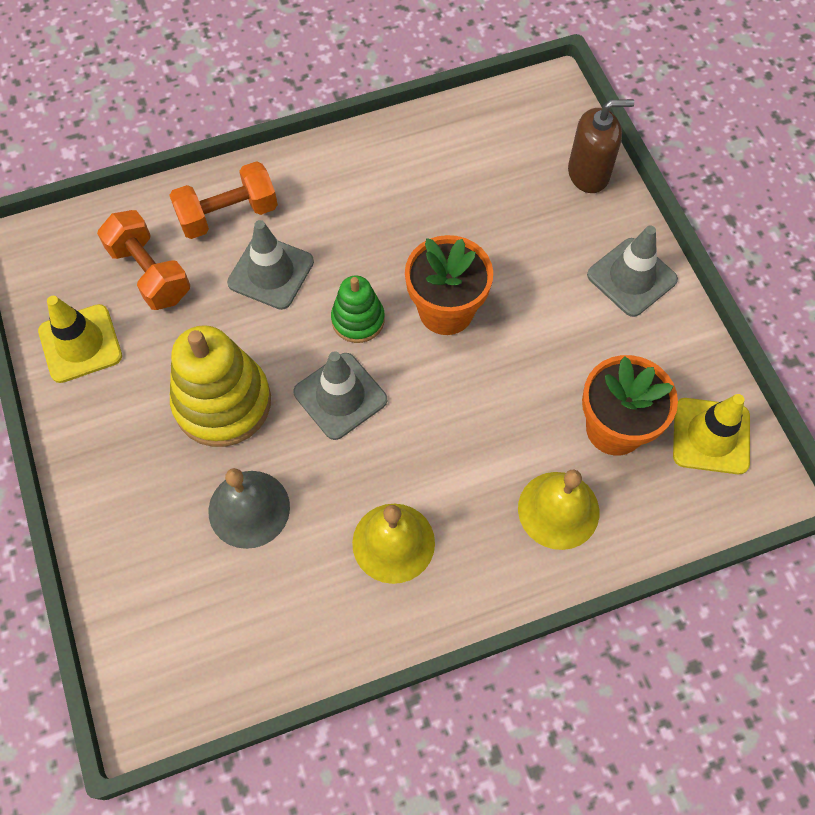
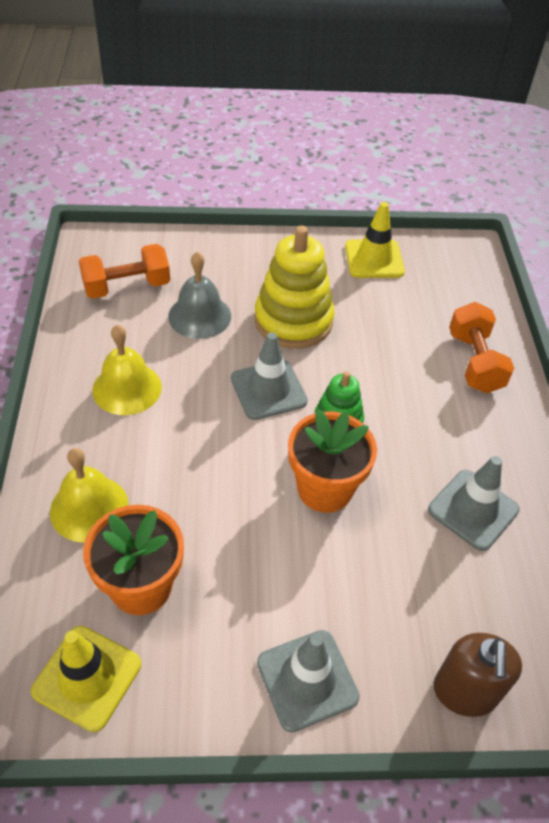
camera: 105 degrees right, 15 degrees down
(150, 273) = (426, 305): orange dumbbell -> orange dumbbell (127, 287)
(271, 272) = (406, 376): grey traffic cone -> grey traffic cone (473, 510)

